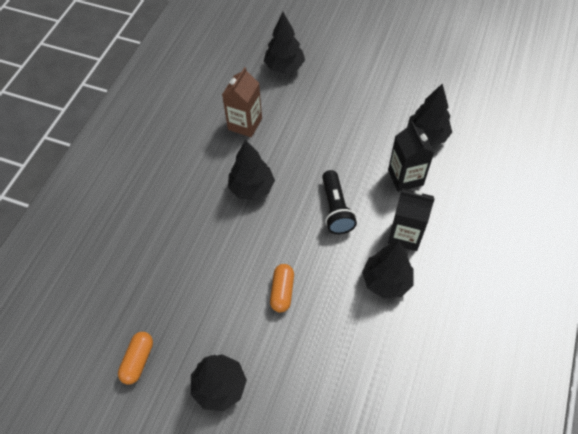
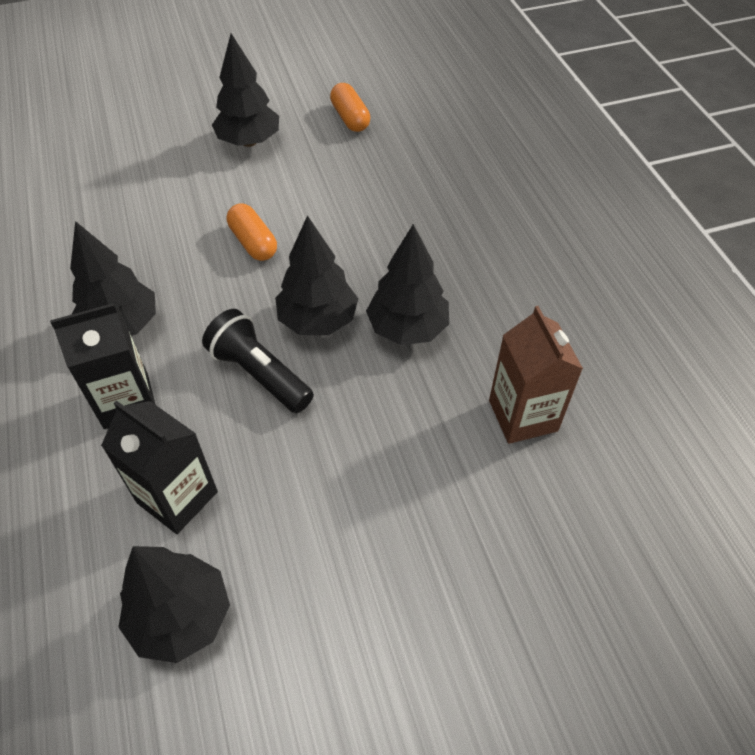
camera: 140 degrees right, 5 degrees down
(284, 67) = (586, 585): black tree -> black tree (318, 320)

